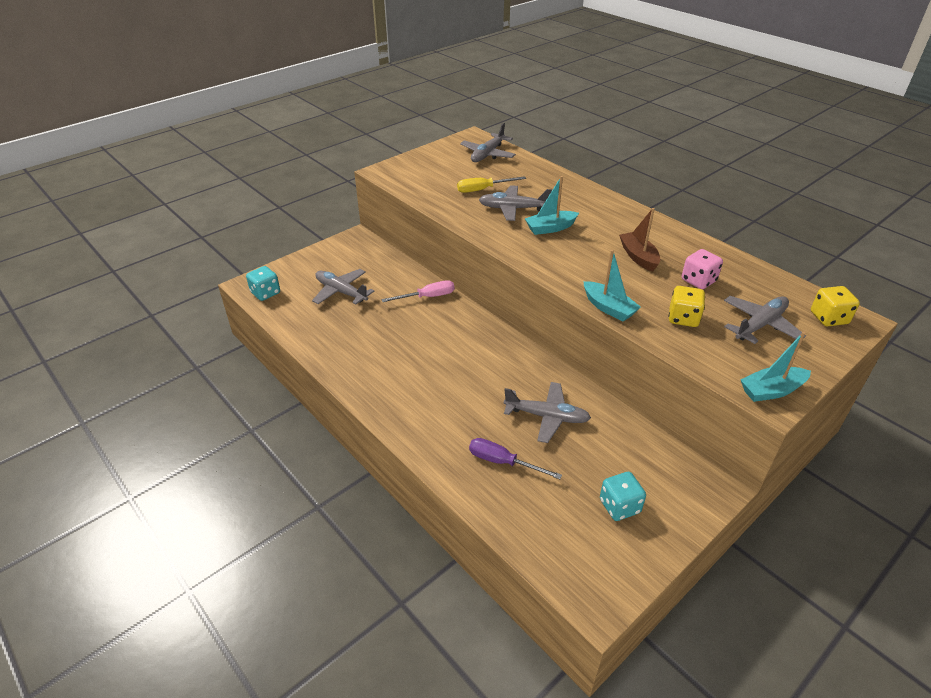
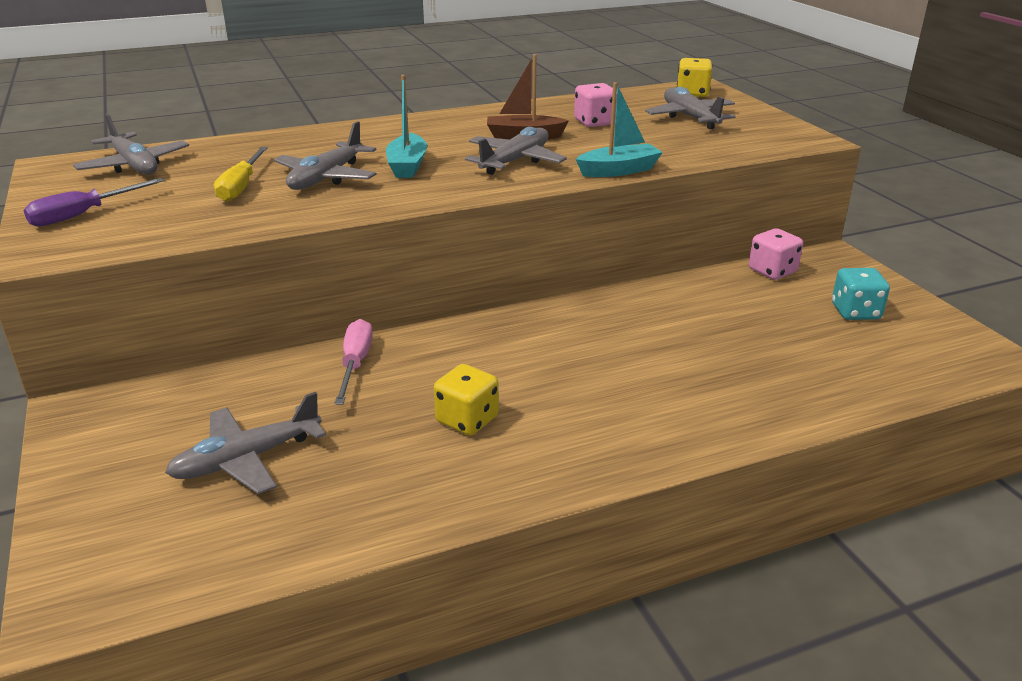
camera: 70 degrees left, 10 degrees down
(265, 293) = (137, 578): turquoise dice -> none
(503, 462) = (769, 373): purple screwdriver -> purple screwdriver (83, 215)
(547, 416) = (692, 322): grey plane -> grey plane (515, 161)
(655, 451) = (772, 271): none -> pink dice
(683, 318) = (661, 143): yellow dice -> yellow dice (467, 420)
(771, 391) = (797, 136): turquoise boat -> none

